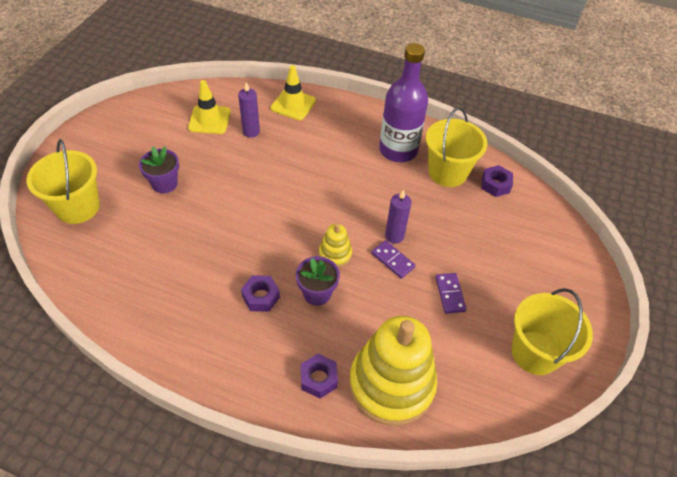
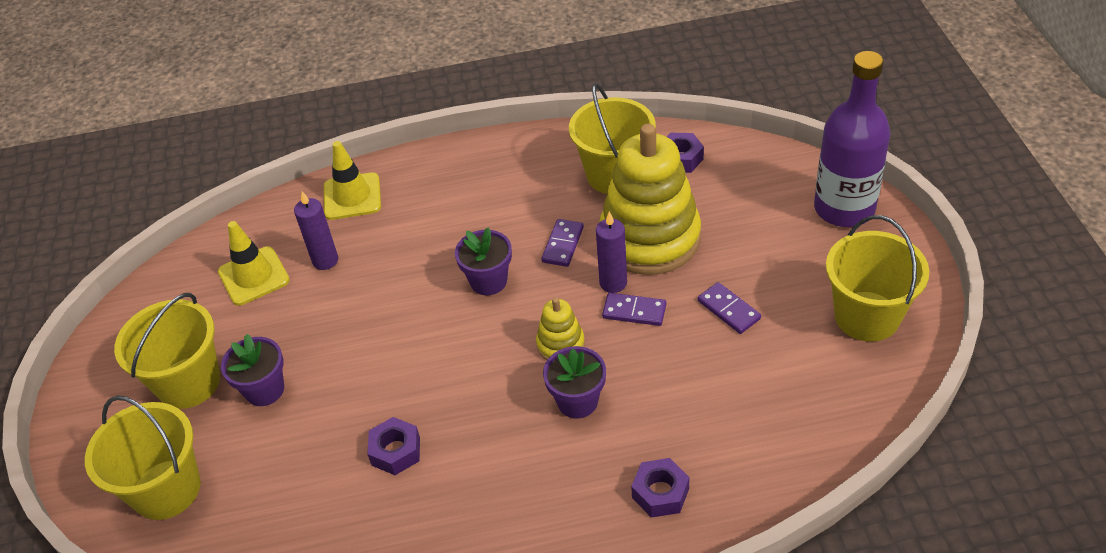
camera: 25 degrees left, 5 degrees down
(133, 157) = (188, 382): none -> yellow bucket
(261, 297) = (513, 447): purple nut -> purple nut (396, 451)
(326, 193) = (488, 281): none -> purple flower pot
(384, 196) = (562, 244): none -> purple domino
(391, 384) = (745, 446): yellow stacking toy -> yellow stacking toy (650, 238)
(398, 150) = (534, 181): purple bottle -> purple bottle (844, 208)

